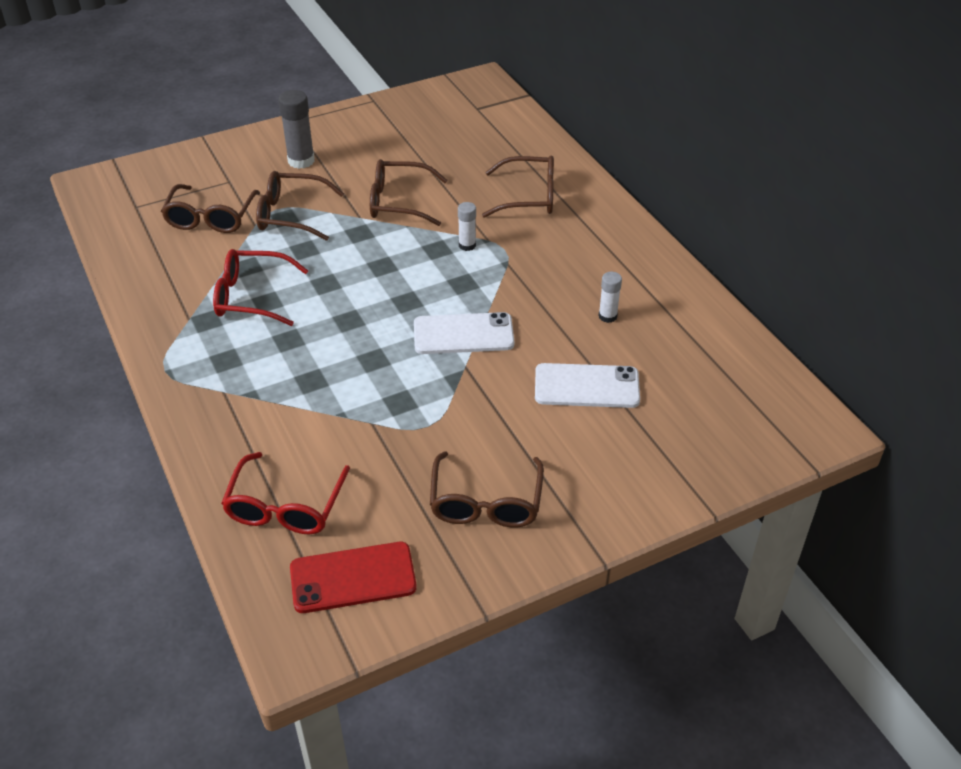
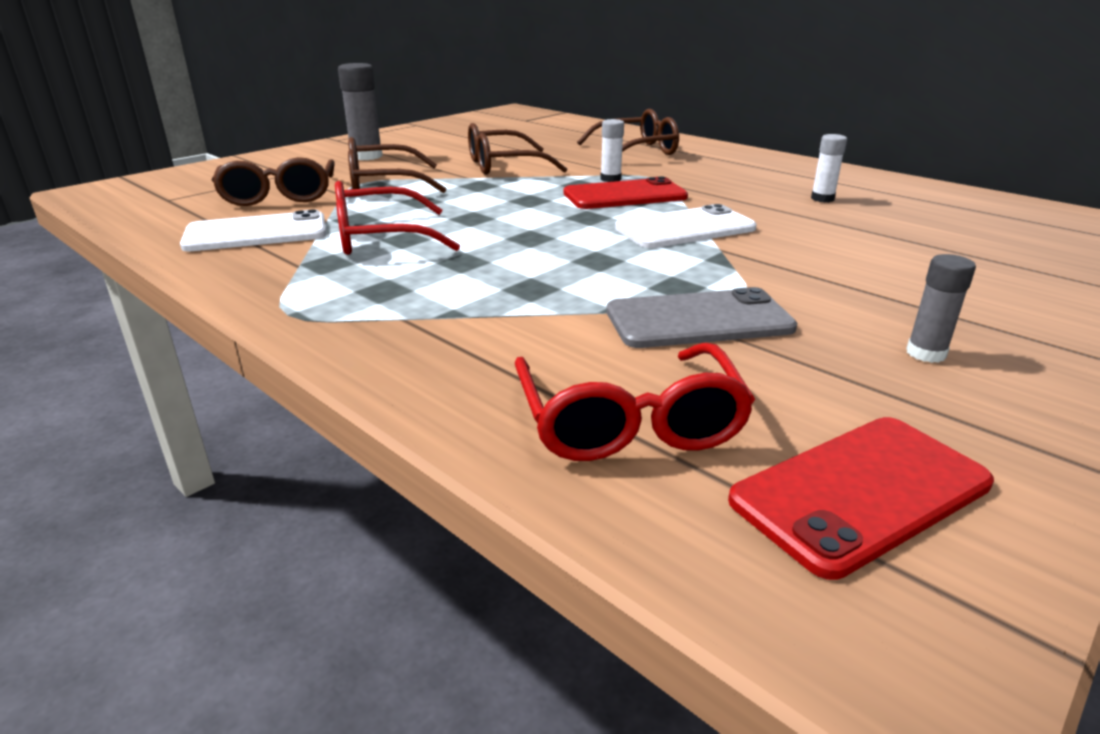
camera: 20 degrees left, 15 degrees down
(385, 438) = (698, 320): none -> grey phone
(458, 275) = (625, 195): none -> red phone
(486, 502) = (926, 353): brown glasses -> grey glue stick
(586, 386) = (880, 242): white phone -> white phone (256, 233)

